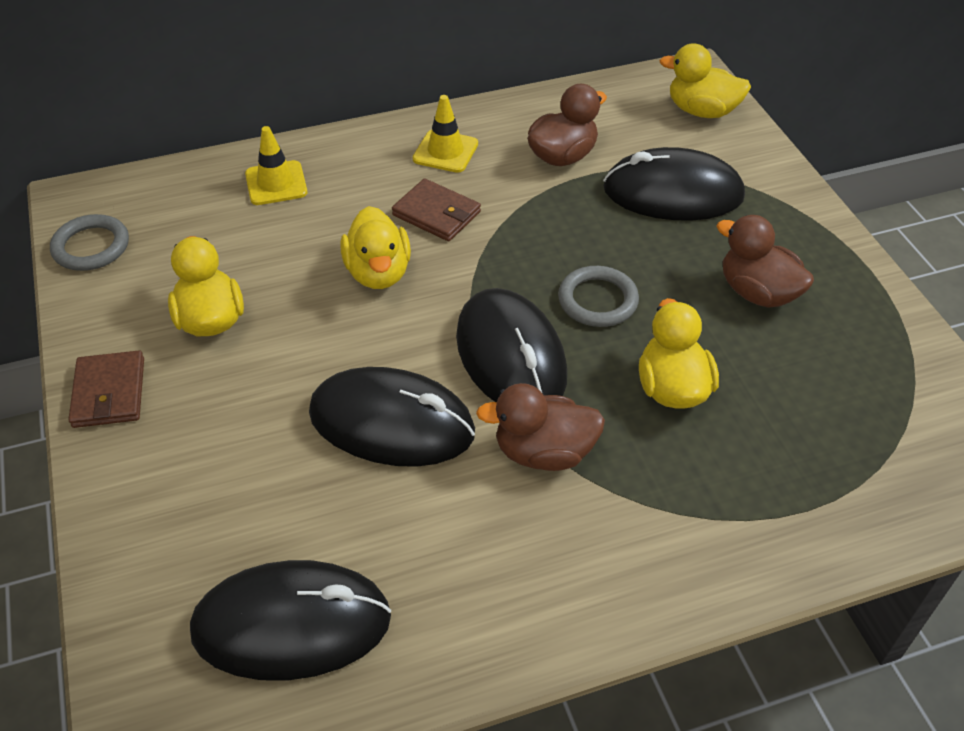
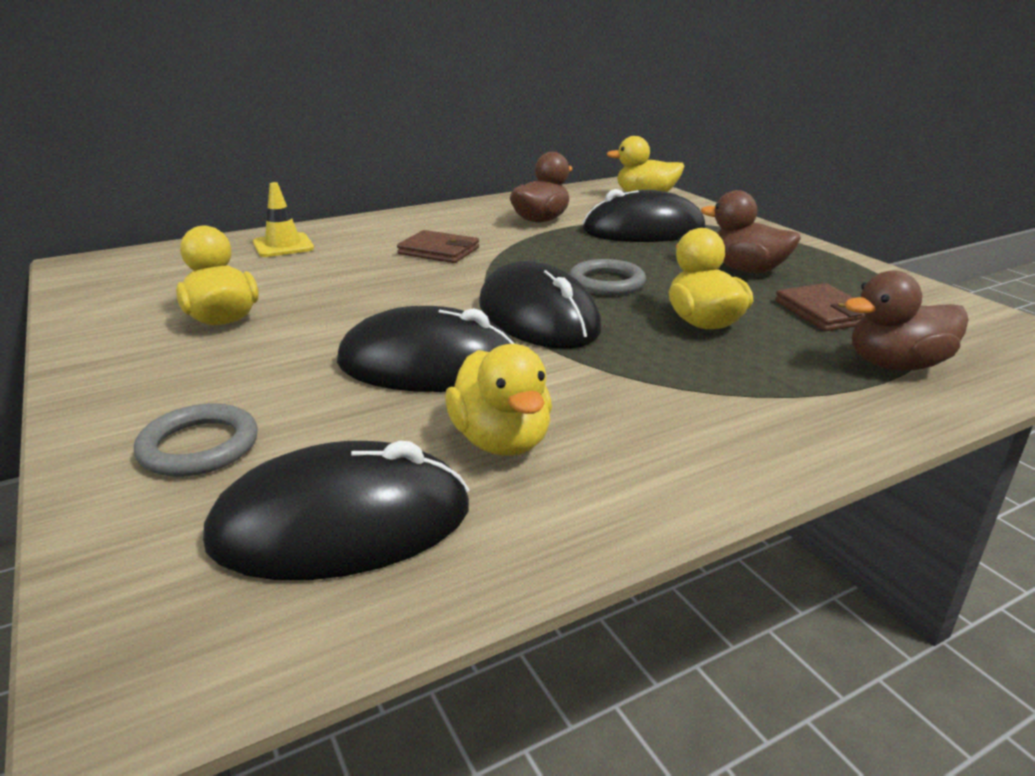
camera: 10 degrees left, 20 degrees down
(91, 247) = (94, 288): grey ring -> grey ring (199, 446)
(109, 393) = (105, 371): brown wallet -> brown wallet (824, 312)
(378, 273) = (392, 283): yellow duck -> yellow duck (501, 441)
(445, 151) = (437, 223): yellow traffic cone -> none
(544, 452) = (597, 369): brown duck -> brown duck (896, 365)

